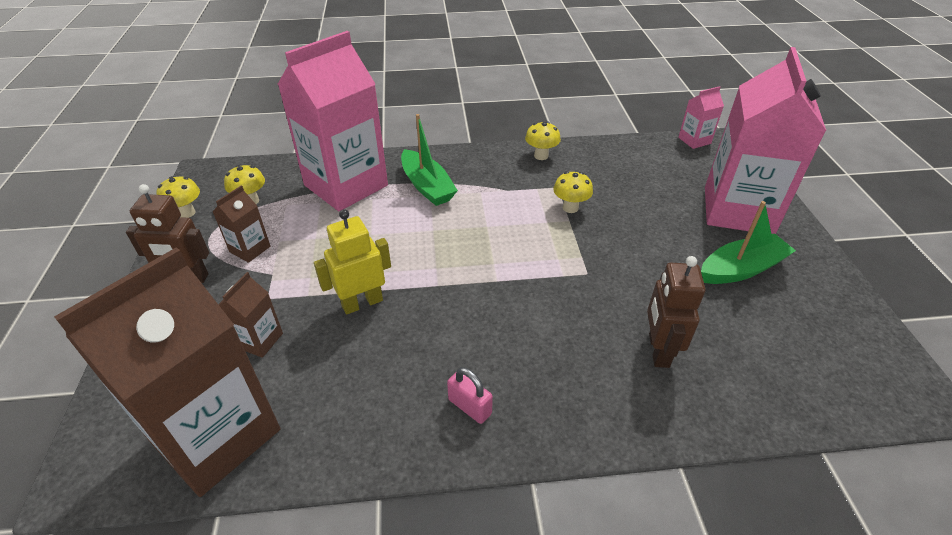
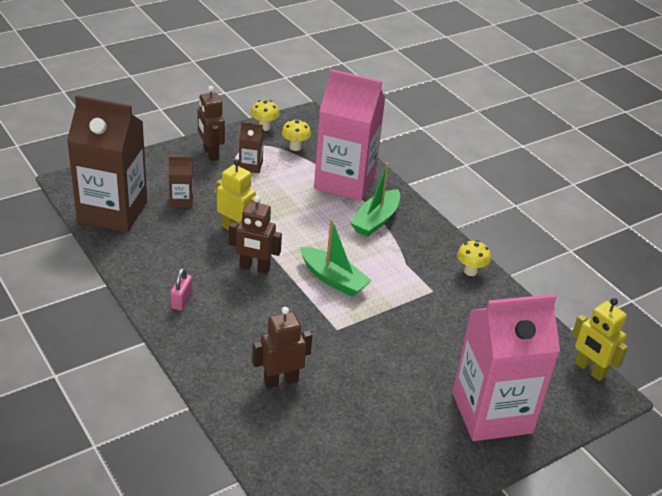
camera: 60 degrees right, 5 degrees down
(446, 309) = (254, 268): none -> brown robot
(570, 208) = (410, 304): yellow mushroom -> none
(694, 140) = (589, 370): pink carton -> yellow robot
(741, 269) = (407, 421): green boat -> green boat (333, 279)

